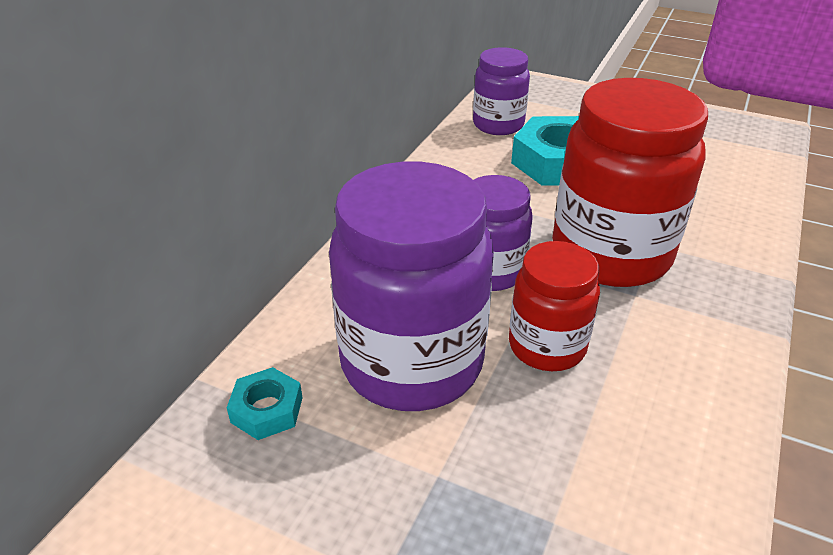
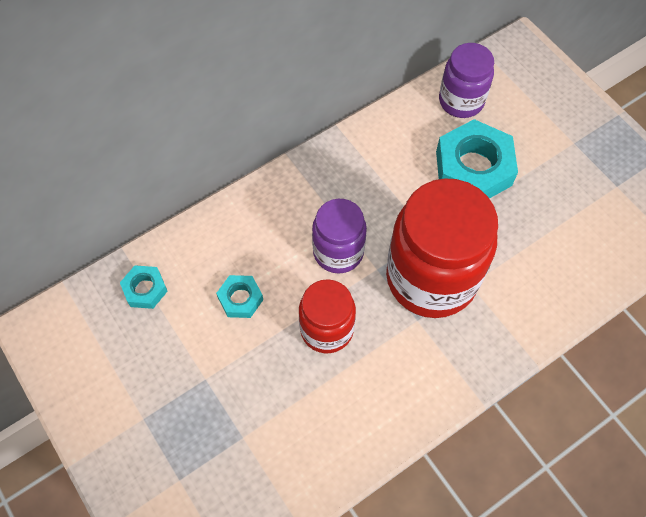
camera: 30 degrees right, 25 degrees up
(412, 363) = (240, 299): purple jar -> turquoise nut

